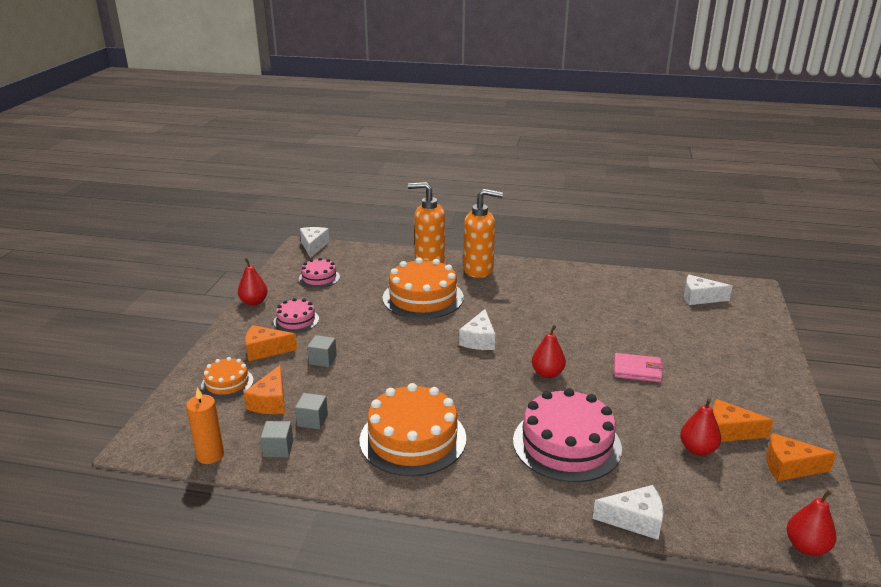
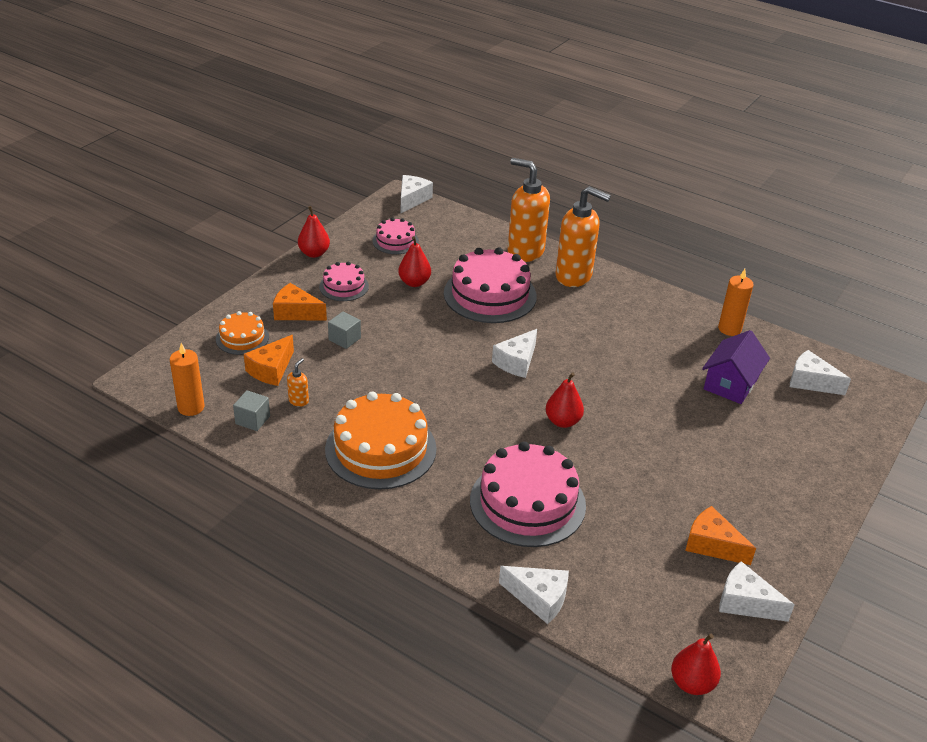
camera: 20 degrees right, 10 degrees up
(312, 420) = (299, 401): grey cube -> orange soap dispenser
(423, 297) = (490, 294): orange cake -> pink cake
(617, 278) = (729, 329): none -> orange candle
(637, 370) = (664, 447): pink wallet -> none
(647, 313) = (731, 383): none -> purple house
(697, 449) = (660, 552): red pear -> red pear (414, 282)
(789, 467) = (745, 602): orange cheese -> white cheese

